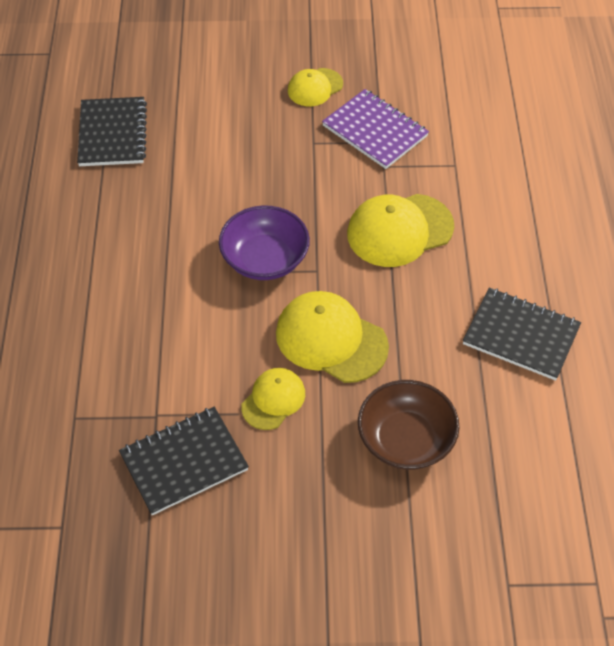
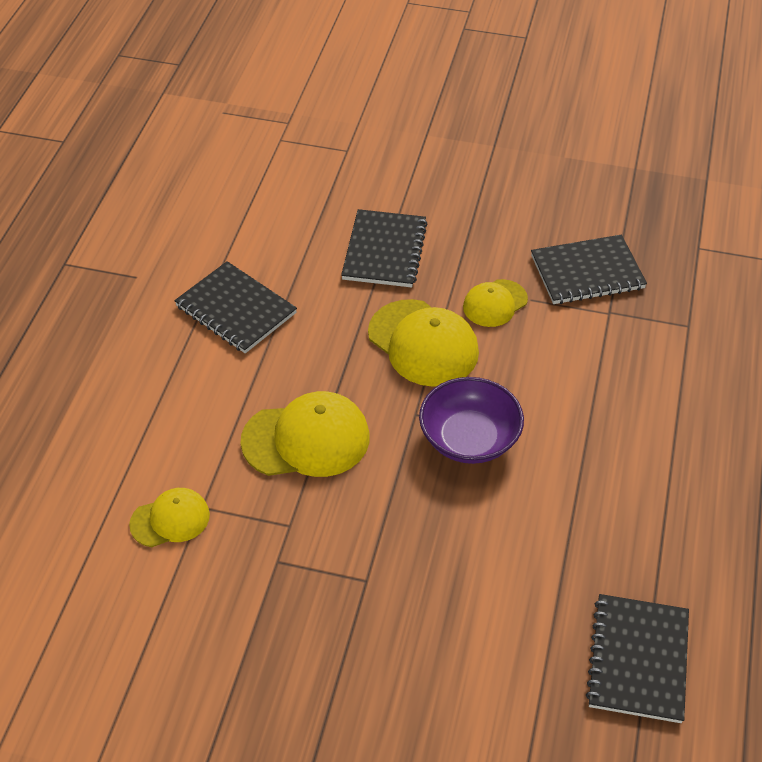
camera: 165 degrees left, 5 degrees down
(315, 87) = (333, 674): yellow cap -> yellow cap (170, 519)
(375, 131) = (279, 580): purple notebook -> none
(406, 439) = (384, 251): brown bowl -> black notebook

